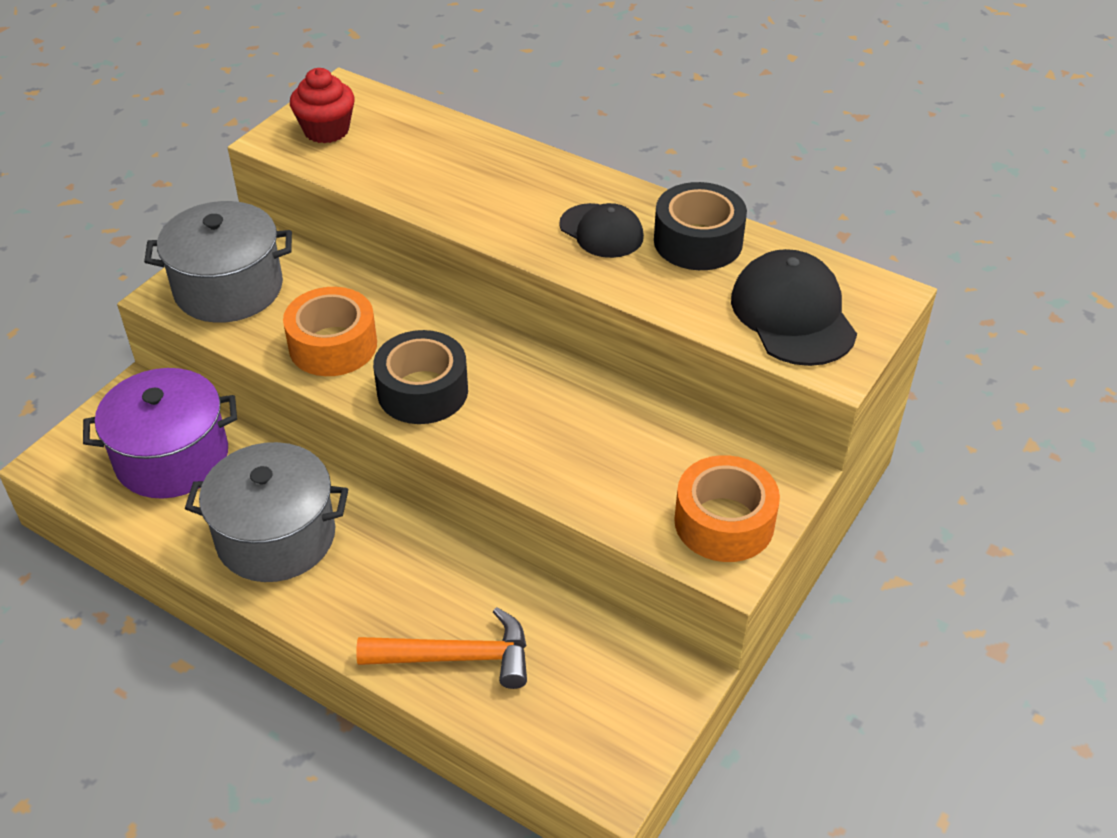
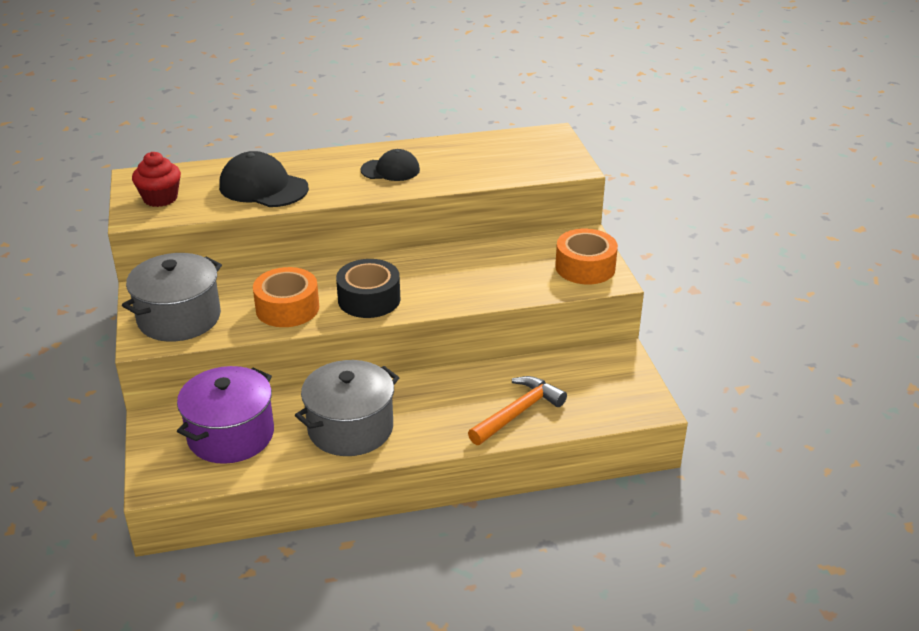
camera: 45 degrees left, 10 degrees down
(698, 241) = (442, 153): black tape -> none
(793, 314) = (528, 158): black cap -> black cap (263, 187)

